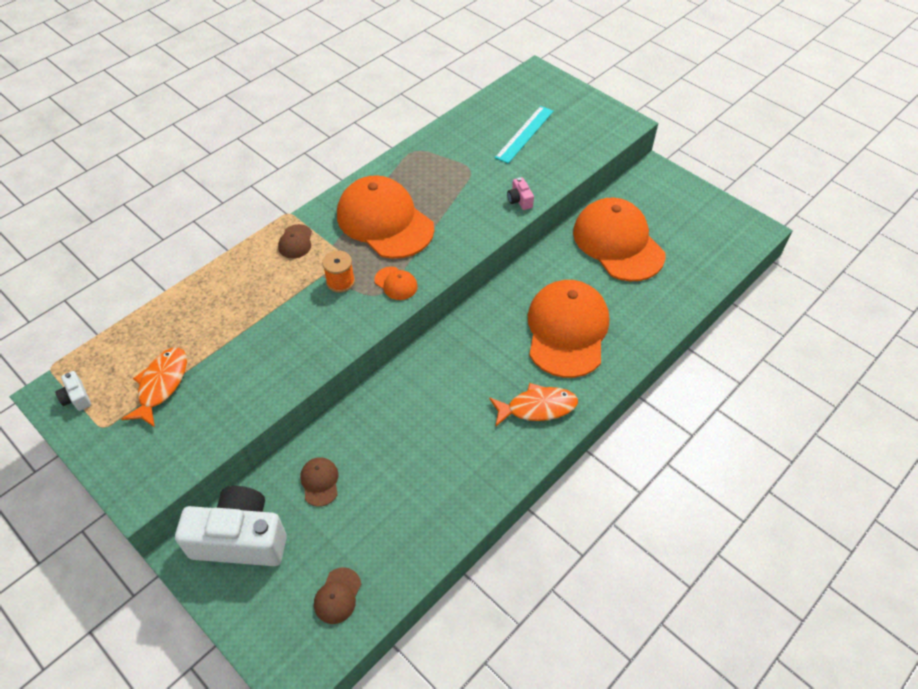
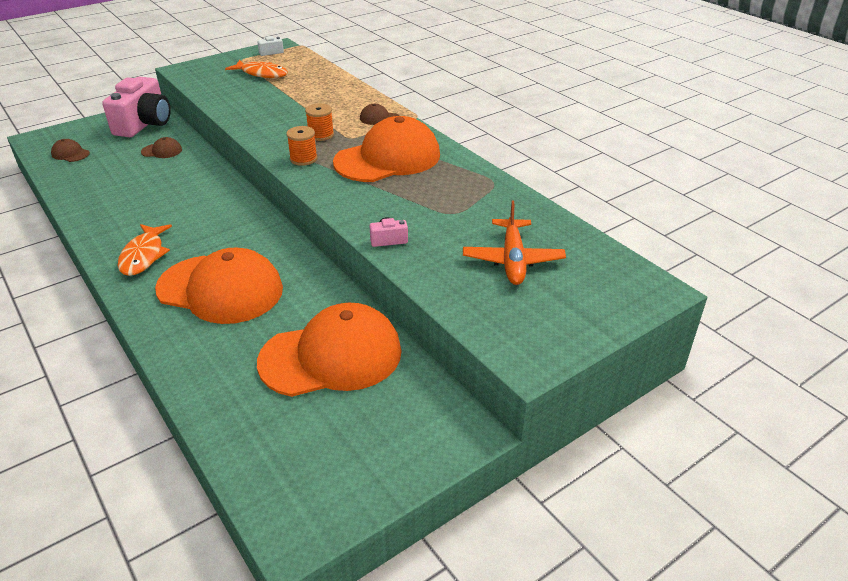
camera: 100 degrees right, 15 degrees down
(240, 539) = (144, 124): white camera -> pink camera
(396, 283) = (303, 159): orange cap -> orange spool
(524, 134) = (513, 260): turquoise ruler -> orange plane

